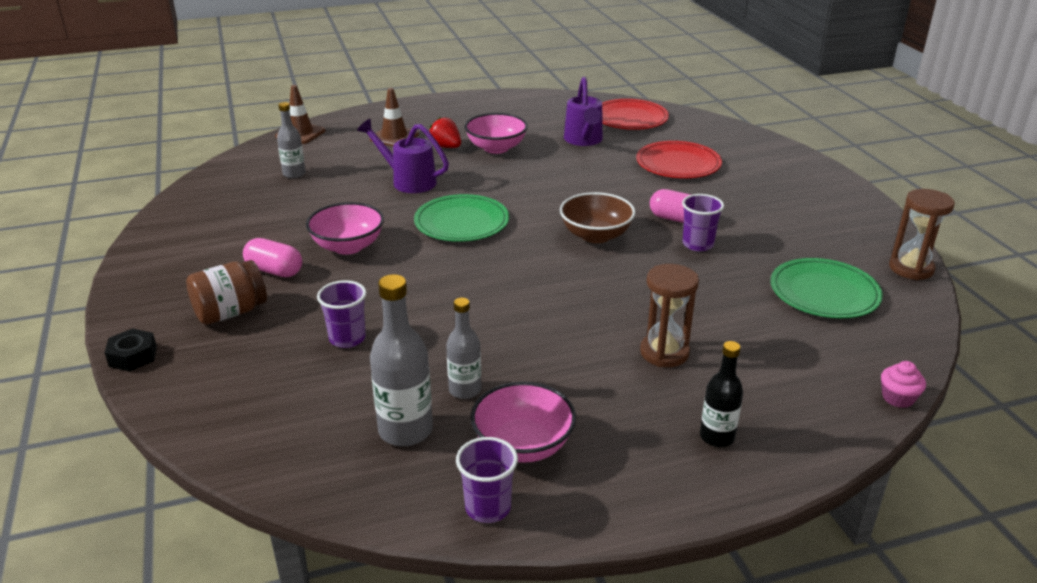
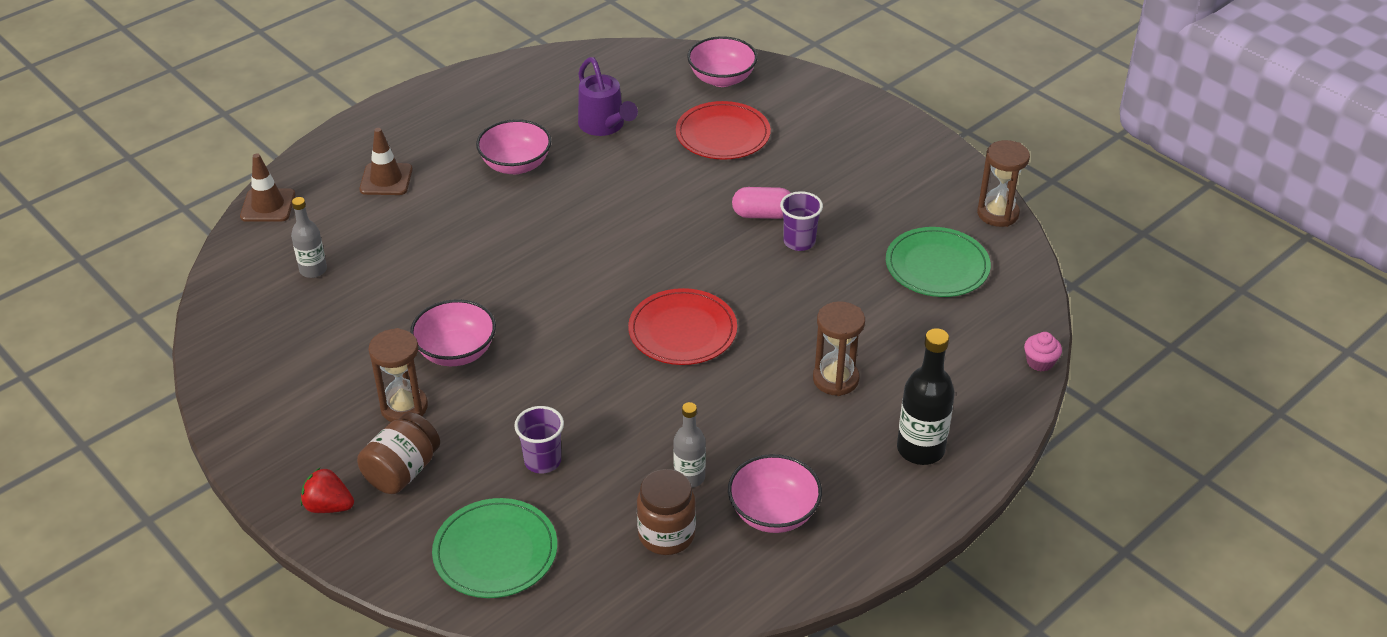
camera: 25 degrees left, 10 degrees up
(133, 356) = (348, 552): black nut -> none
(274, 271) = (404, 407): pink capsule -> brown hourglass
(405, 430) = (666, 535): grey bottle -> brown jar
(408, 181) = (453, 243): purple watering can -> none
(446, 147) = (458, 179): red strawberry -> red strawberry (328, 506)
(462, 222) = (551, 283): green plate -> green plate (495, 551)
(488, 508) = (781, 578): purple cup -> none
(596, 235) = (697, 260): brown bowl -> none
(629, 118) = (633, 76): red plate -> red plate (682, 331)
(701, 132) = (722, 79): none -> pink bowl
(717, 437) = (920, 449): black bottle -> black bottle, size x1.57

